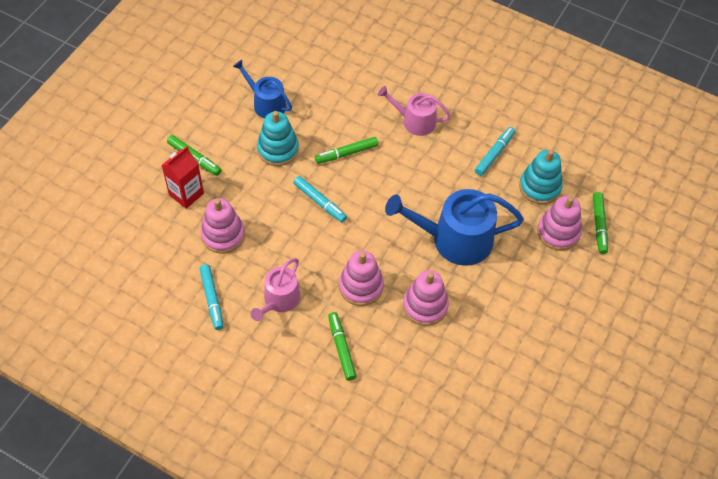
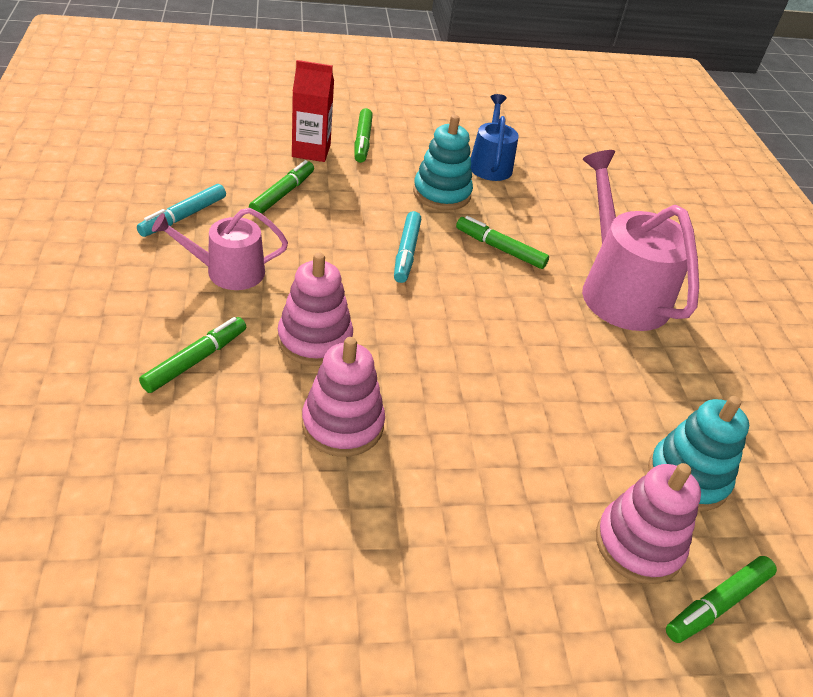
camera: 50 degrees right, 15 degrees down
(223, 235) = (282, 194): pink stacking toy -> green marker
(414, 121) = (619, 290): pink watering can -> pink watering can, size x1.70
(454, 239) = (487, 410): blue watering can -> none
(494, 154) = (673, 394): turquoise marker -> none

